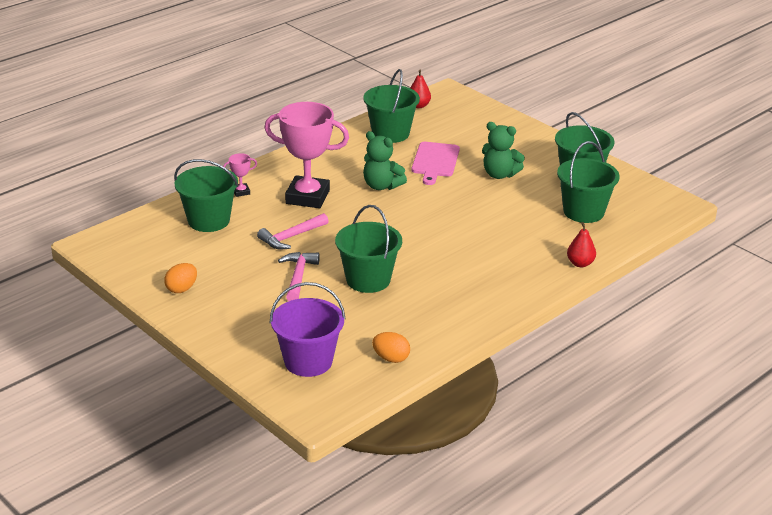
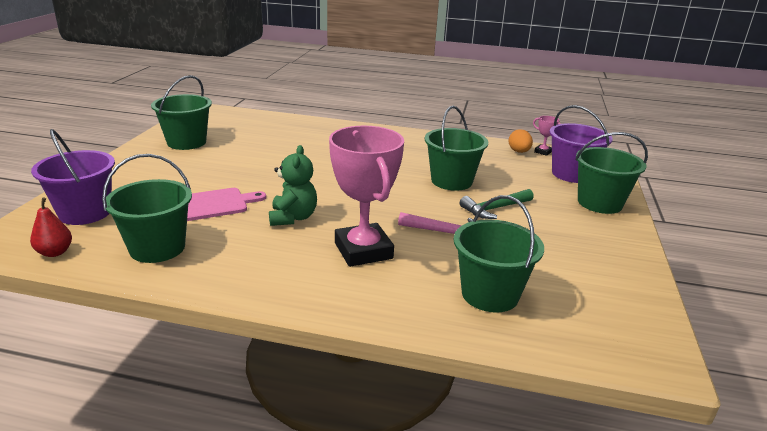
camera: 125 degrees left, 5 degrees down
(182, 289) = (605, 256): orange egg -> none
(241, 192) = (406, 299): pink trophy -> pink trophy (543, 152)
(298, 276) = (494, 209): pink hammer -> green hammer
(467, 119) = (85, 212): none -> purple bucket
(499, 174) = (212, 171): green teddy bear -> none
(580, 263) = (325, 123): red pear -> none
(583, 212) = (248, 133): green bucket -> green bucket (599, 203)

